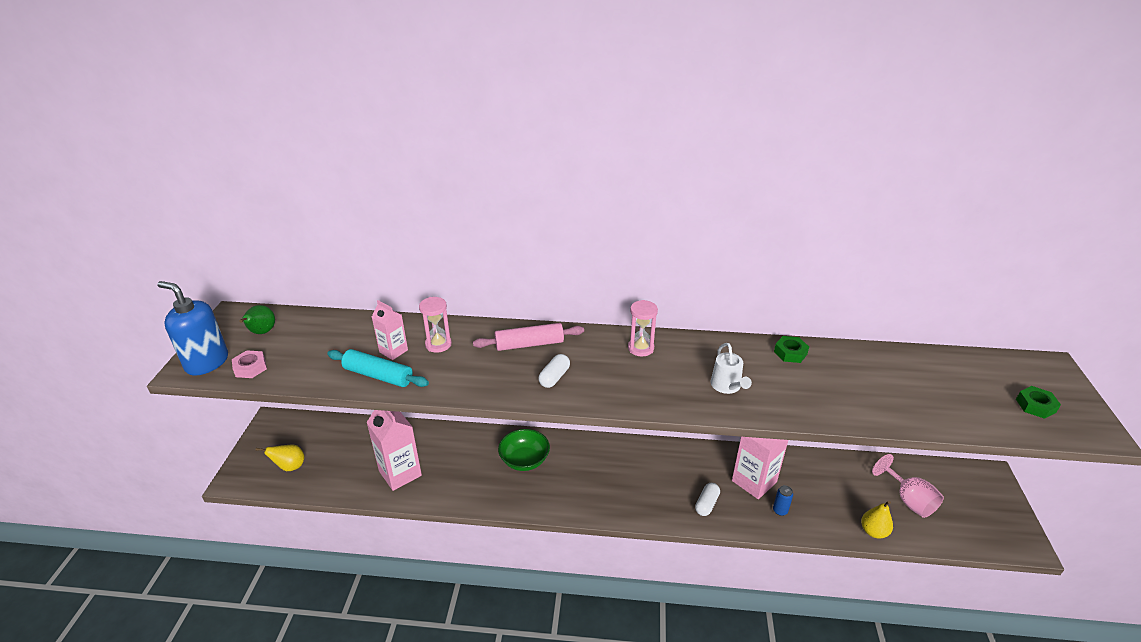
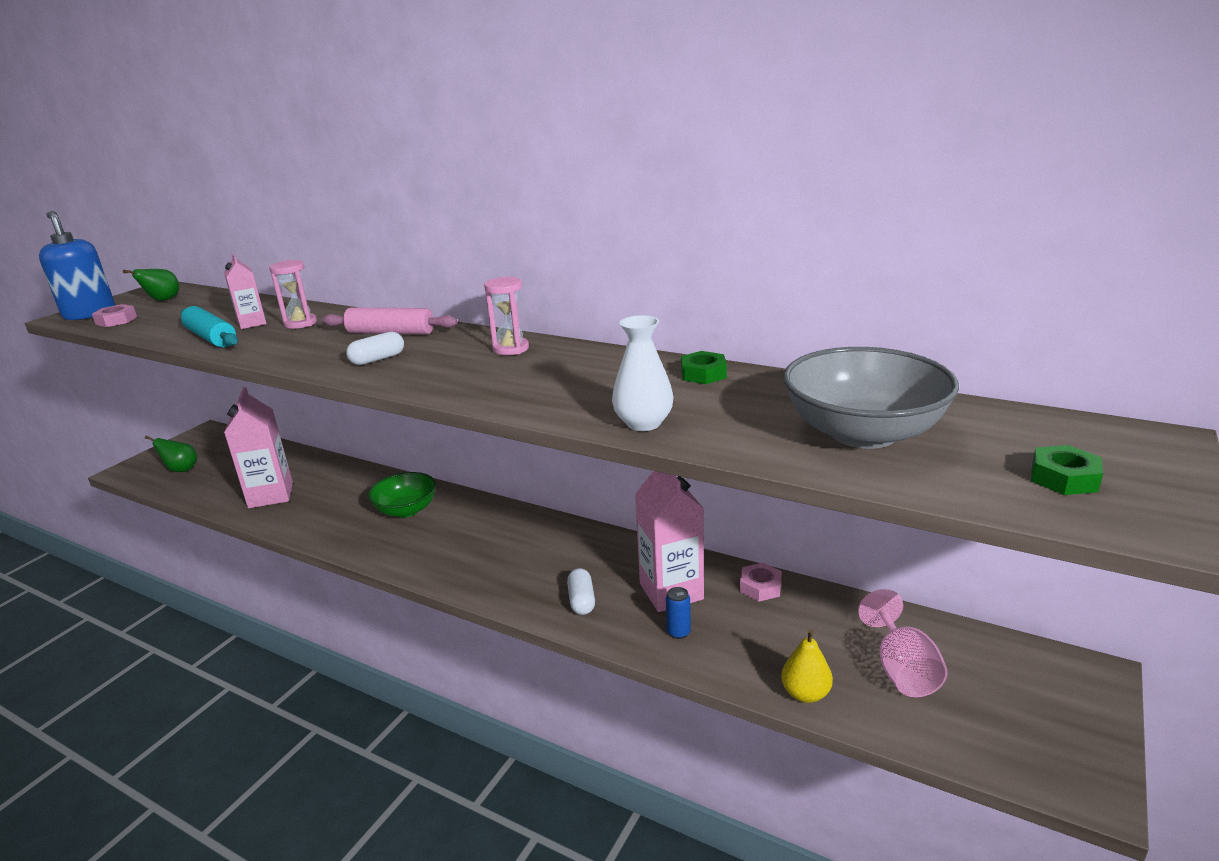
camera: 25 degrees right, 10 degrees down
(290, 467) = (181, 470): yellow pear -> green pear
(706, 504) = (581, 600): white capsule -> white capsule turned 60 degrees counterclockwise
(727, 386) = (571, 391): white watering can -> none
(799, 408) = (643, 423): none -> white vase
(801, 463) = (760, 587): none -> pink nut
(921, 390) = (863, 433): none -> grey bowl

